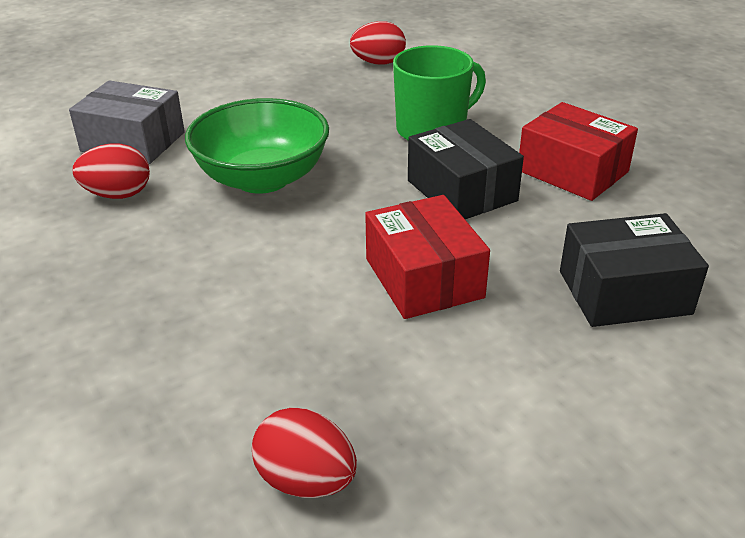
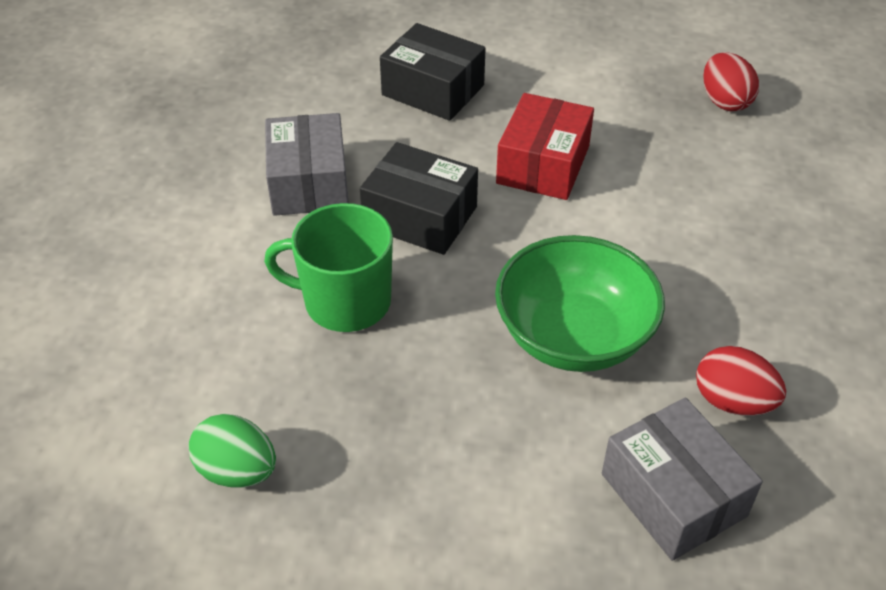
camera: 140 degrees left, 10 degrees up
(378, 63) = (237, 471): red egg -> green egg
(462, 190) = (420, 217): black box -> black box turned 75 degrees counterclockwise
(572, 171) = (309, 183): red box -> grey box

